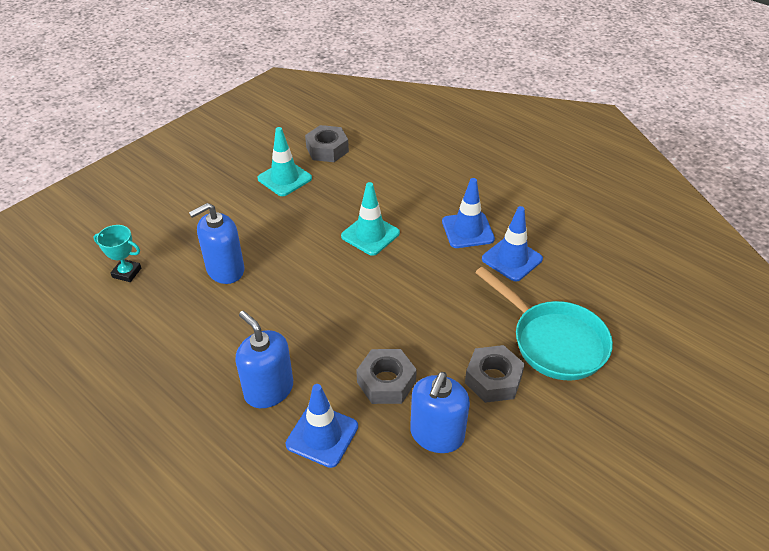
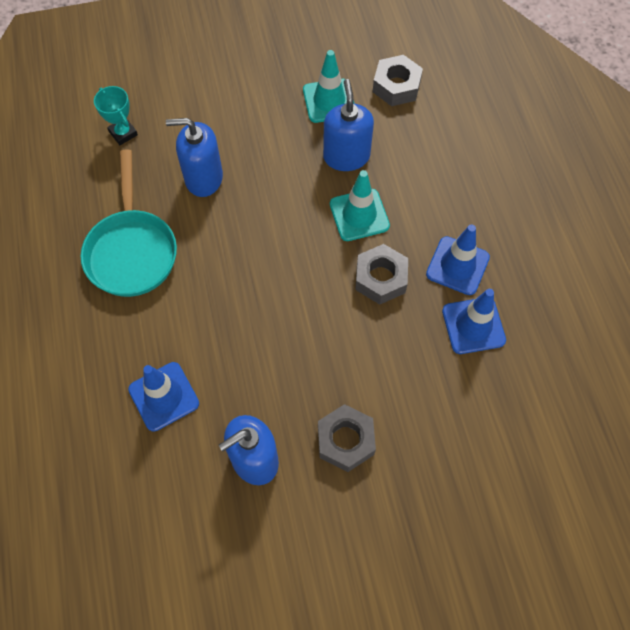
camera: 35 degrees right, 20 degrees up
(269, 390) = (154, 325): blue soap dispenser -> blue soap dispenser (346, 156)
(386, 382) = (252, 381): grey nut -> grey nut (380, 278)
(553, 341) = (434, 440): turquoise pan -> turquoise pan (132, 251)

